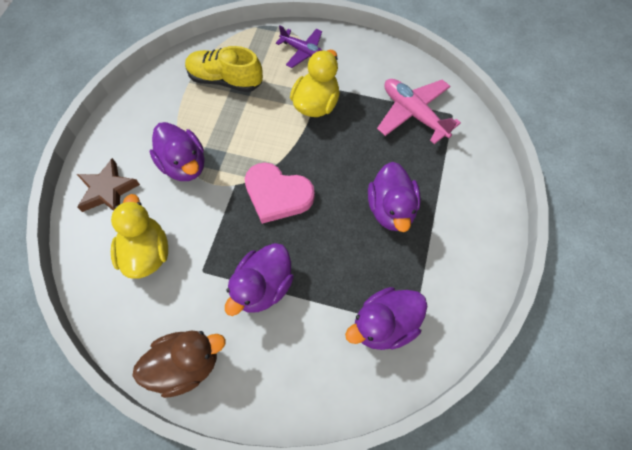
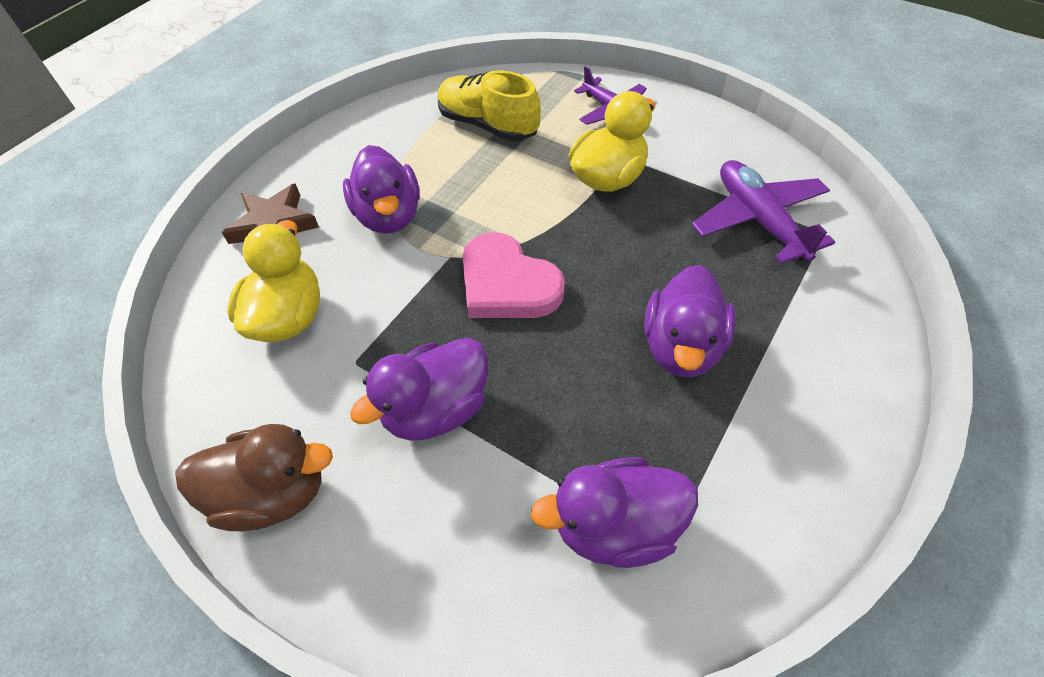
camera: 20 degrees right, 10 degrees down
(414, 114) = (759, 220): pink plane -> purple plane

